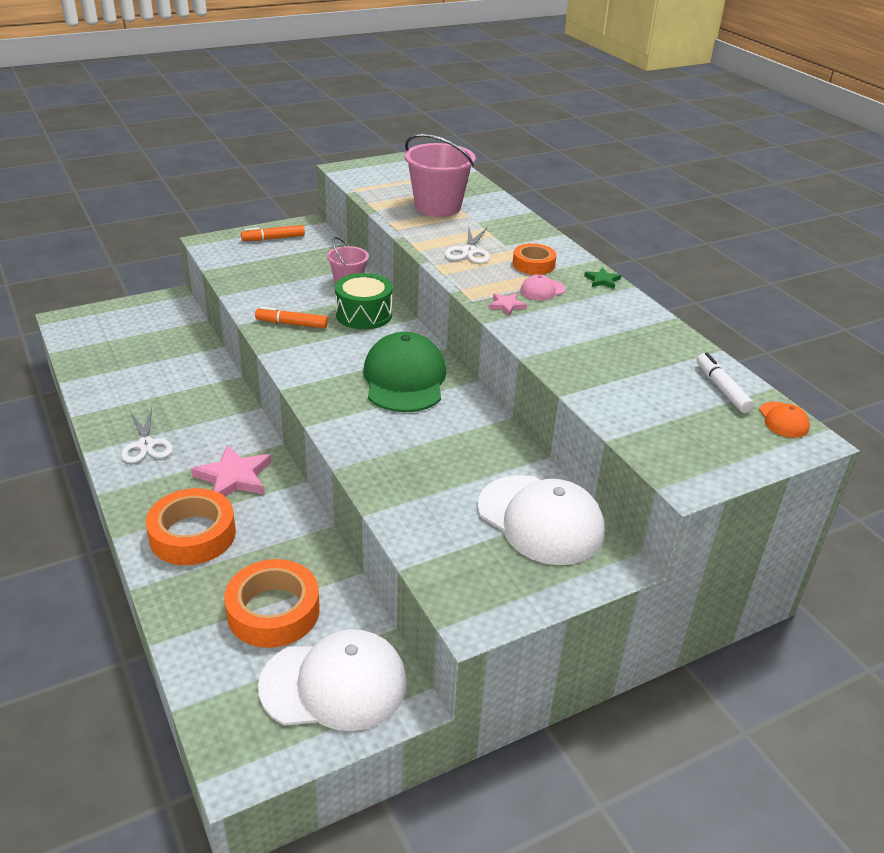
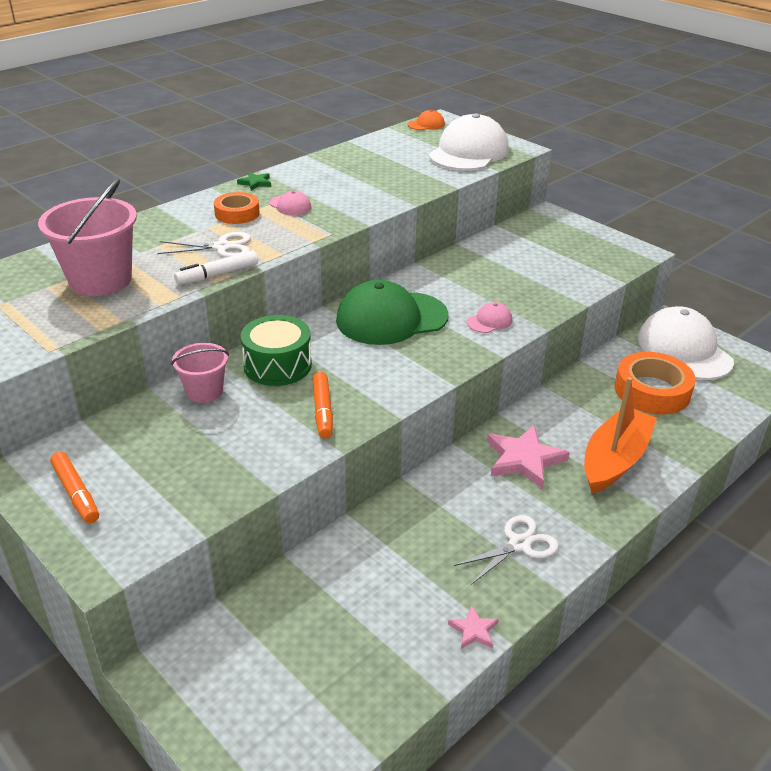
camera: 105 degrees left, 0 degrees up
(193, 534) = (614, 460): orange tape -> orange boat
(369, 435) = (489, 321): none -> pink cap
(506, 305) = (330, 218): pink star -> pink star (474, 630)
(540, 520) = (529, 240): white cap -> white cap (468, 152)
(721, 388) = (402, 140): white marker -> white marker (217, 275)

